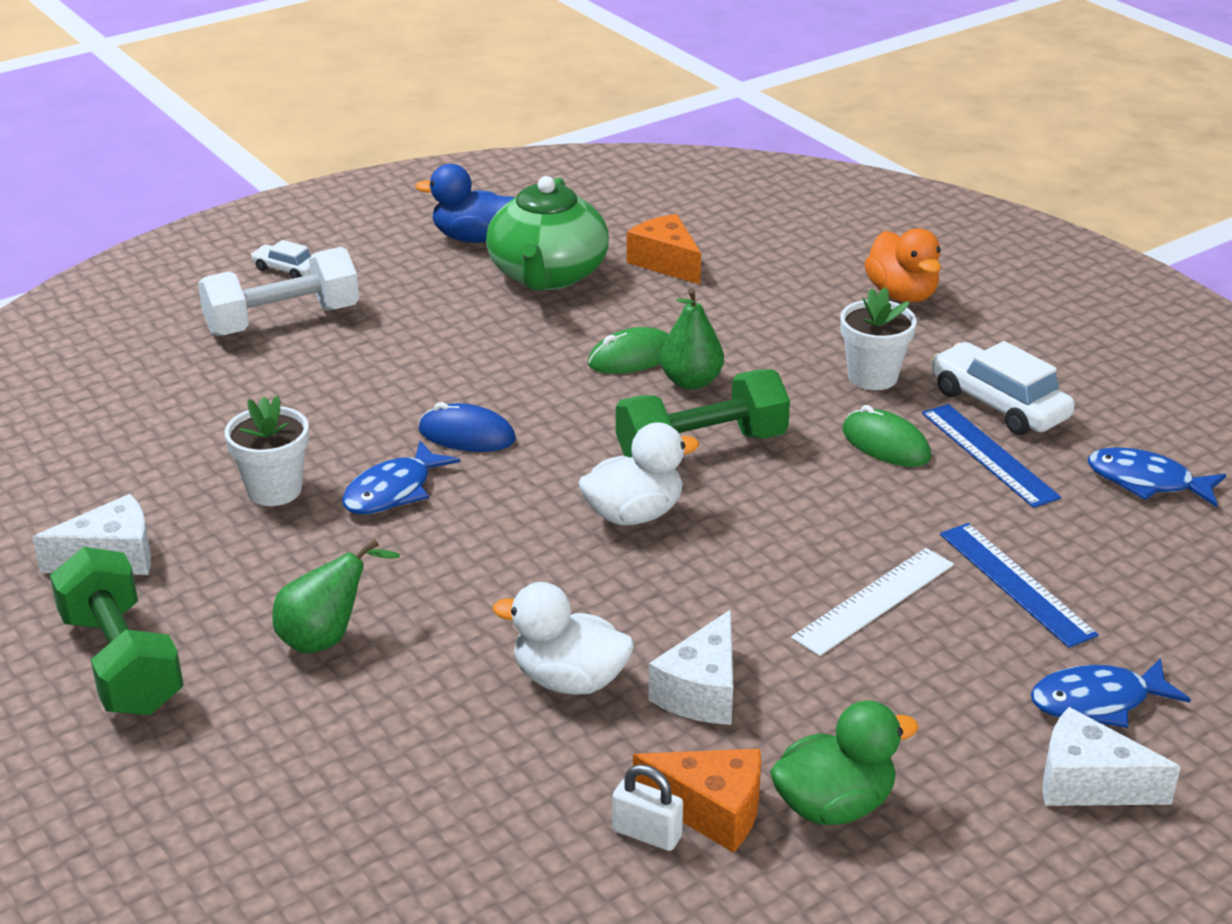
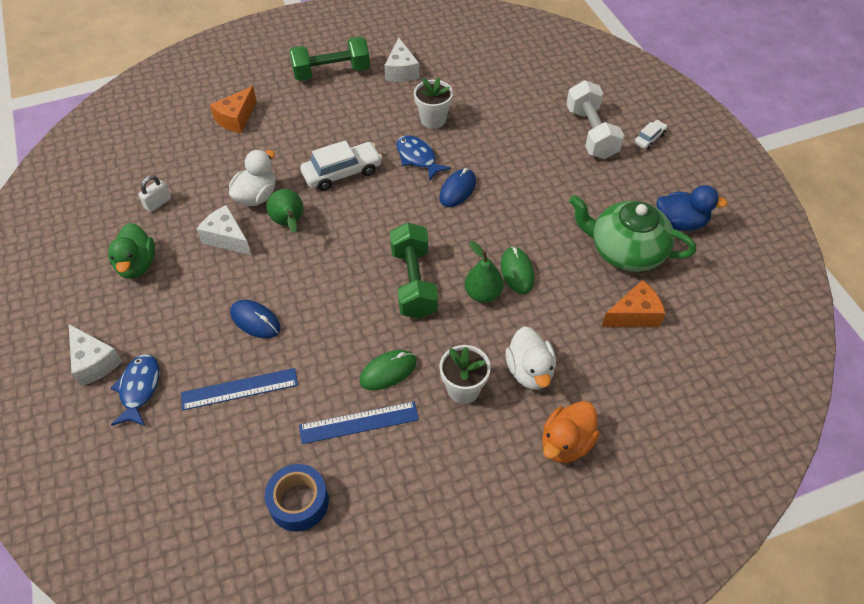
camera: 105 degrees right, 20 degrees up
(327, 638) = (320, 127): green pear -> green pear (289, 223)
(473, 238) = (680, 223): blue duck -> blue duck turned 75 degrees clockwise
(634, 514) = (365, 241): white duck -> white duck (529, 371)
(711, 810) = (158, 225): orange cheese -> orange cheese (236, 118)
(874, 601) = (255, 320): white ruler -> blue mouse
(902, 295) = (566, 443): orange duck -> orange duck turned 45 degrees counterclockwise
(998, 404) = (410, 450): white car -> white car (342, 173)
(1088, 783) = (94, 362): white cheese -> white cheese turned 105 degrees clockwise
(1146, 482) = (299, 502): blue fish -> blue tape

